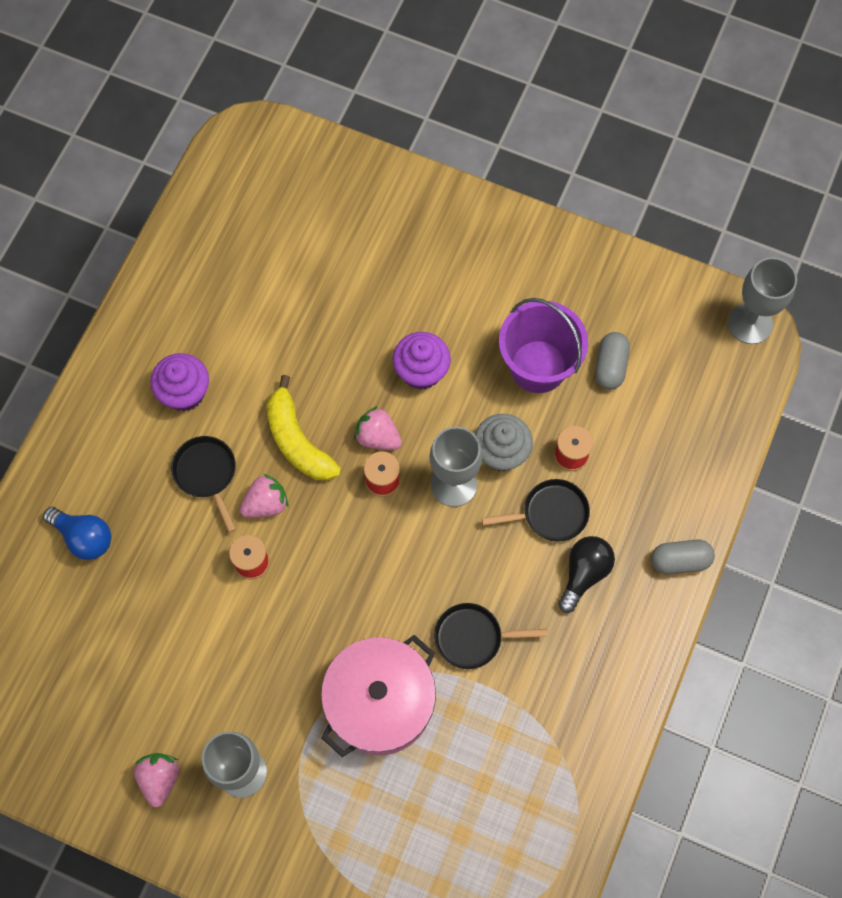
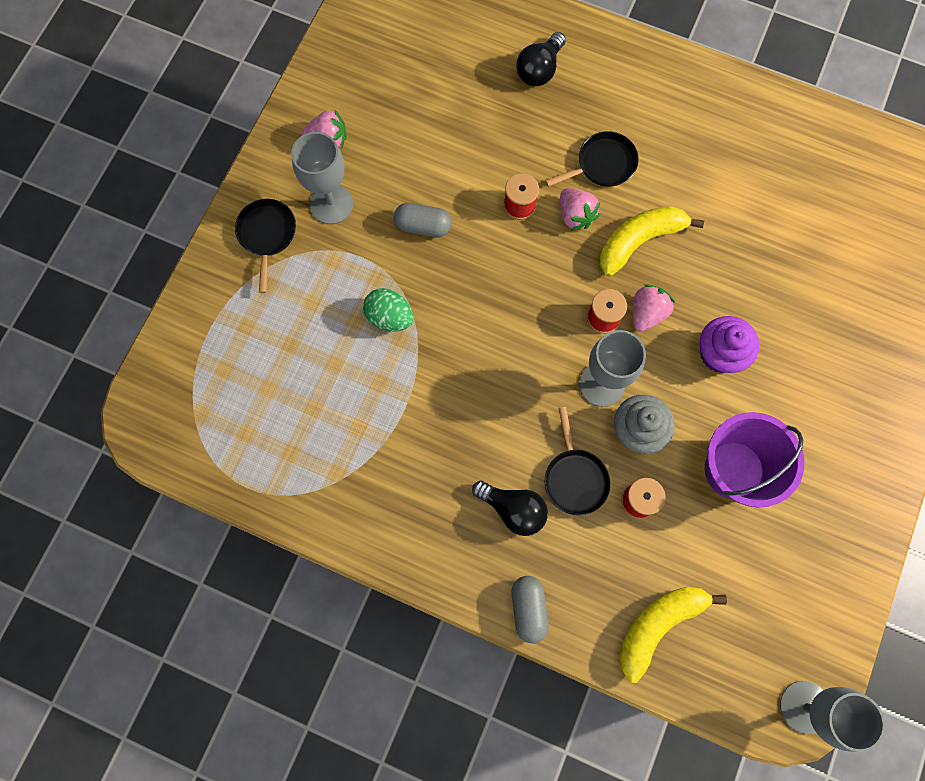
camera: 90 degrees right, 5 degrees up
(84, 537) = (539, 70): blue light bulb -> black light bulb
(184, 392) = (681, 142): purple cupcake -> none
(379, 702) = (389, 317): pink pot -> green egg
(473, 637) = (449, 401): black pan -> black pan (267, 235)
(610, 366) = (740, 546): grey capsule -> grey capsule (423, 226)
(687, 443) = (658, 625): none -> yellow banana

